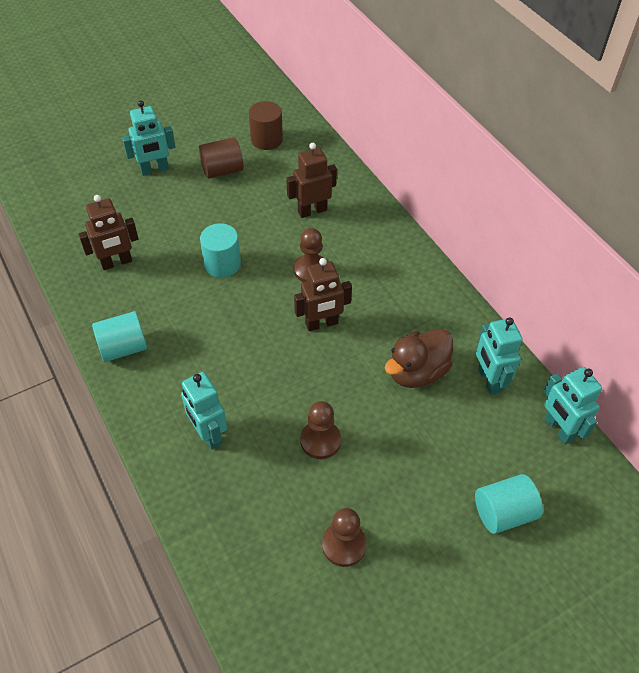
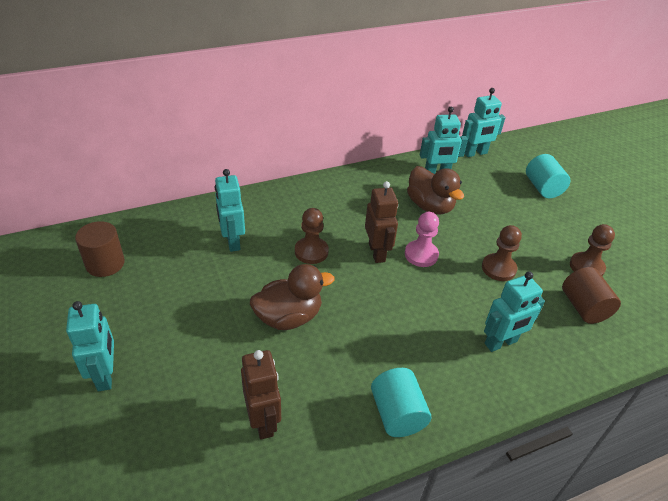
camera: 85 degrees left, 10 degrees down
(222, 170) = (139, 306): brown cylinder -> brown cylinder (583, 307)
(222, 264) = (289, 317): turquoise cylinder -> brown duck
(312, 211) = (232, 241): brown robot -> turquoise robot
(327, 364) = (421, 255): none -> pink pawn

